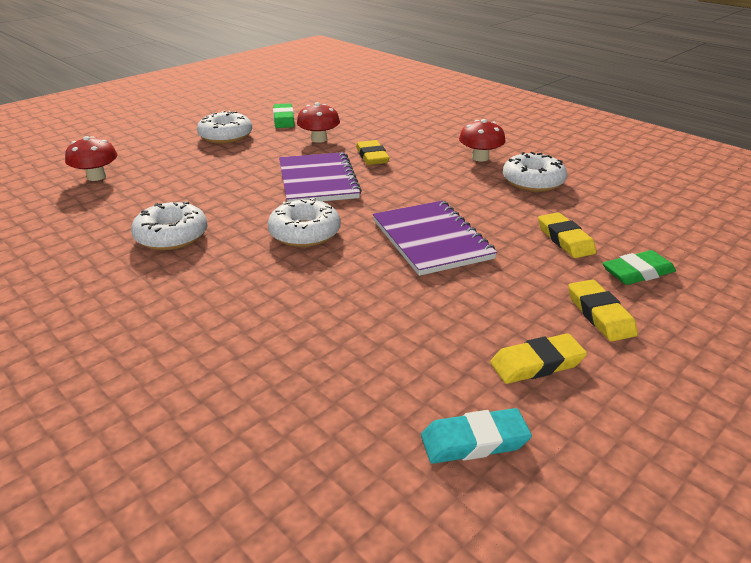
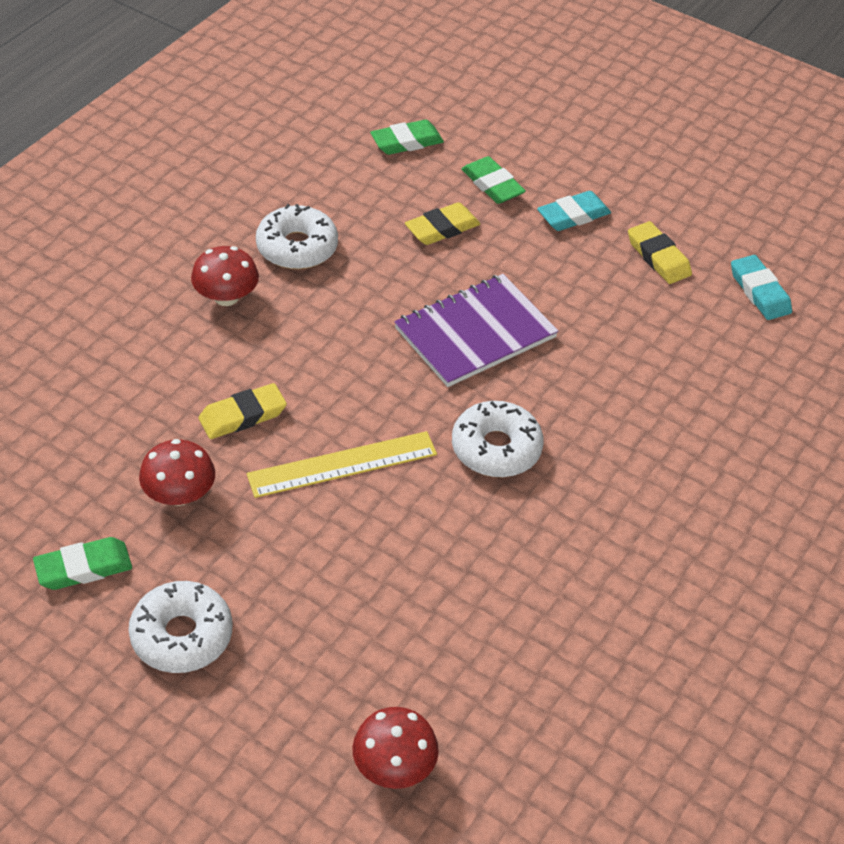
camera: 105 degrees left, 15 degrees up
(172, 236) = (546, 584): white donut -> none
(318, 180) = (342, 464): purple notebook -> yellow ruler
(600, 314) = (573, 215): yellow eraser -> turquoise eraser
(687, 236) = (406, 142): none -> green eraser

